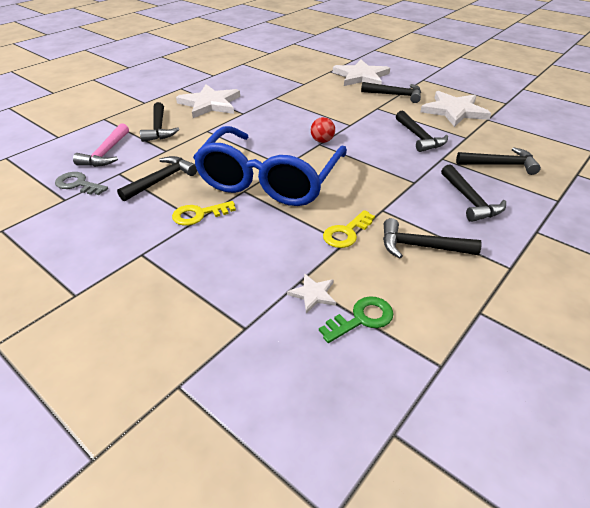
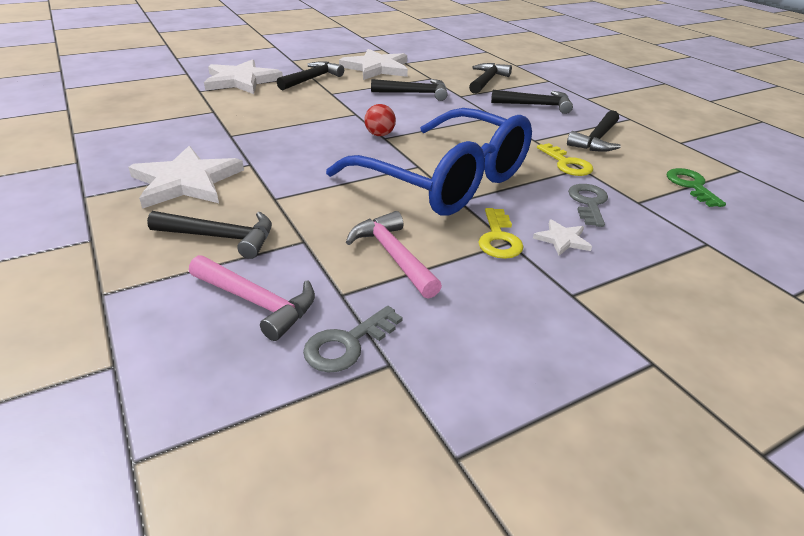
camera: 70 degrees left, 5 degrees down
(162, 180) = (393, 255): black hammer -> pink hammer
(278, 251) = (588, 203): none -> grey key
(313, 294) = (658, 199): white star -> white star (562, 239)

